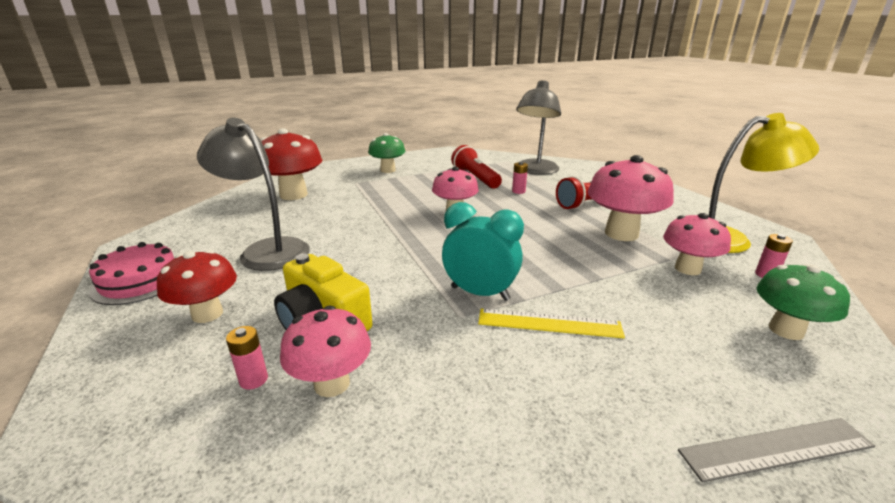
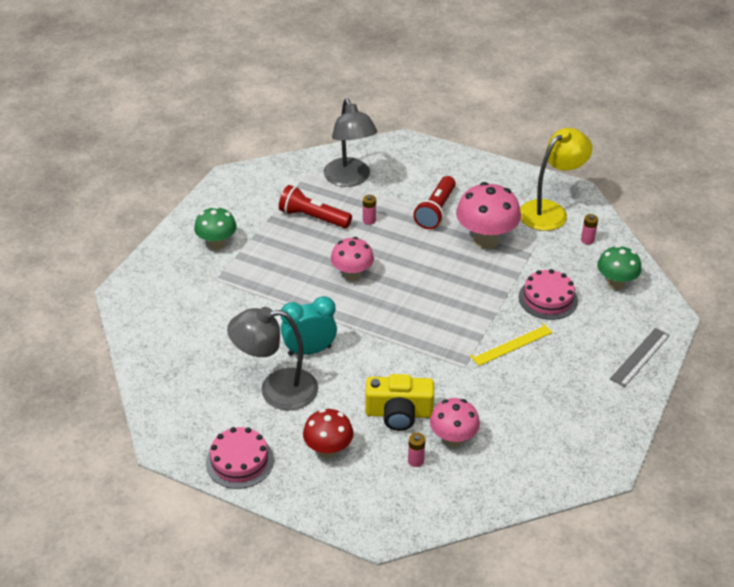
camera: 40 degrees left, 15 degrees up
(293, 195) = (189, 325): red mushroom -> none
(480, 293) = (456, 344): turquoise clock -> turquoise clock (309, 350)
(653, 303) = (548, 299): none -> pink cake
(687, 269) = (546, 257): pink mushroom -> none

